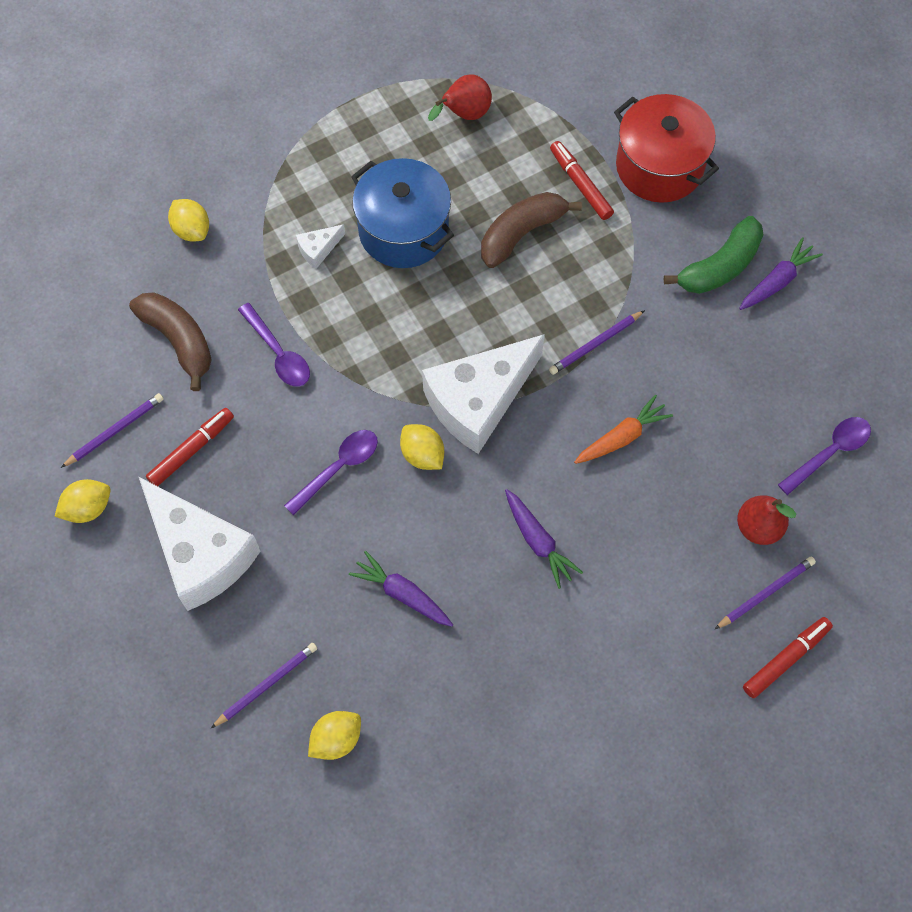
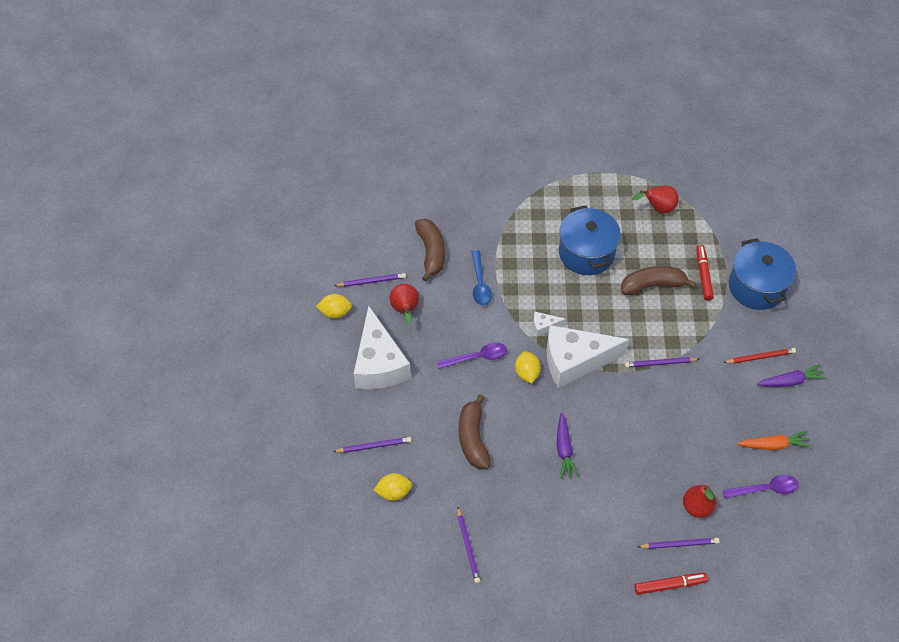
camera: 30 degrees right, 10 degrees down
(191, 450) = (405, 310): red marker -> red pear
(192, 230) = (471, 200): yellow lemon -> none
(278, 353) = (480, 284): purple spoon -> blue spoon
(318, 249) = (533, 241): white cheese -> white cheese (544, 326)
(402, 594) = (473, 438): purple carrot -> brown banana
(488, 760) = (468, 546): none -> purple pencil
(622, 437) = (645, 419): orange carrot -> orange carrot (773, 445)
(659, 166) = (756, 287): red pot -> blue pot
(719, 266) = (760, 357): green banana -> red pencil

